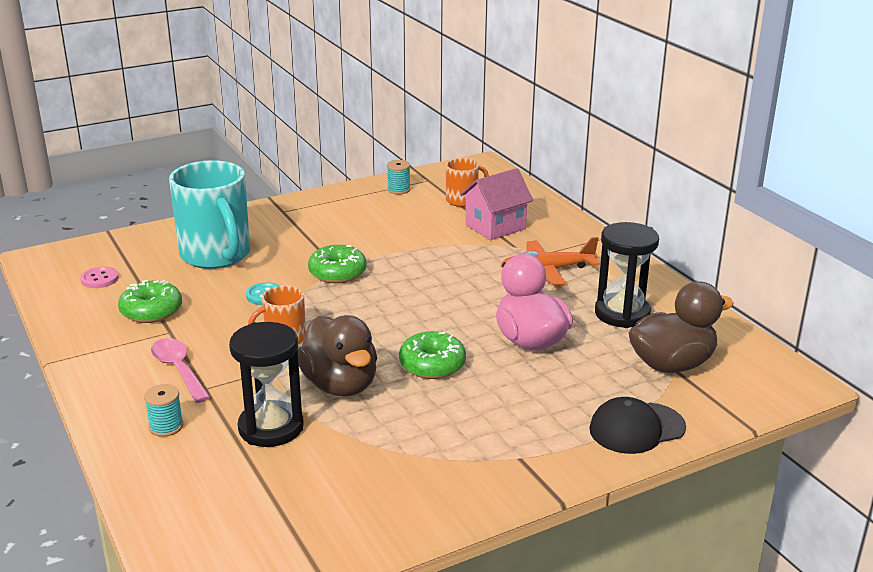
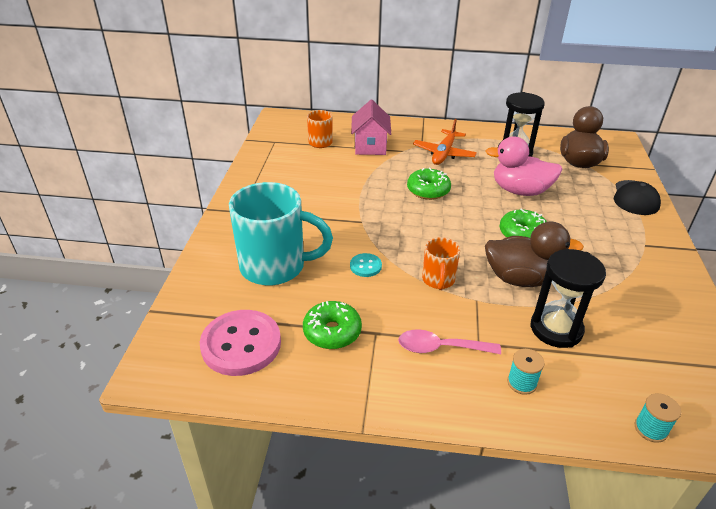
camera: 55 degrees left, 10 degrees up
(100, 279) = (241, 344): pink button -> pink button, size x2.13
(337, 273) = (366, 224): green donut -> green donut (428, 190)
(398, 189) = (273, 156): turquoise spool -> turquoise spool (650, 429)

